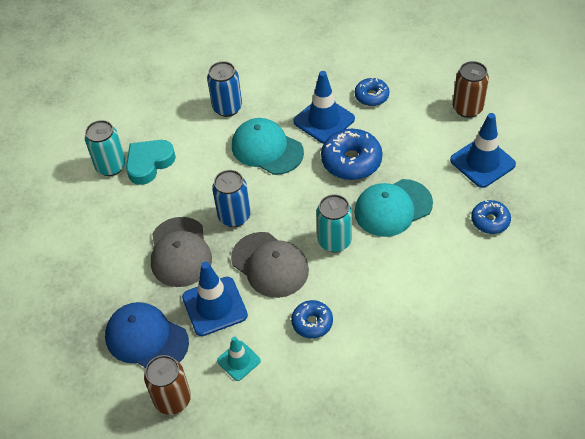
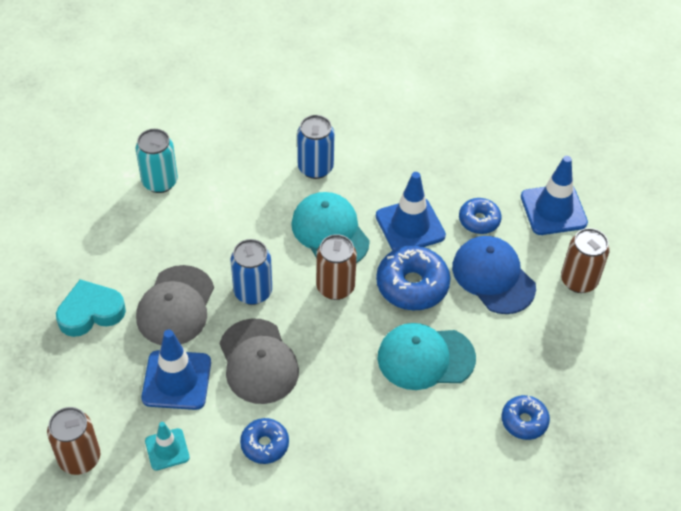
camera: 20 degrees right, 0 degrees up
(146, 338) = (90, 382): blue cap -> blue cap (493, 277)
(149, 163) = (199, 195): turquoise heart -> turquoise heart (90, 312)
(295, 186) = (335, 287): none -> brown can
(334, 241) = (341, 366): turquoise can -> none
(482, 162) = (557, 350): blue traffic cone -> blue traffic cone (553, 210)

